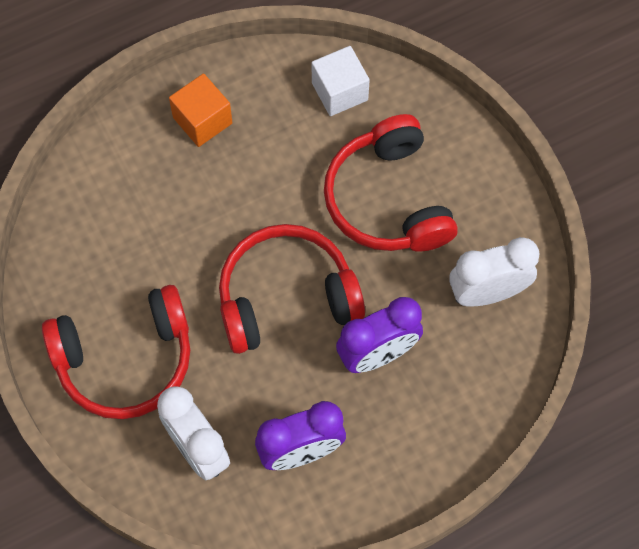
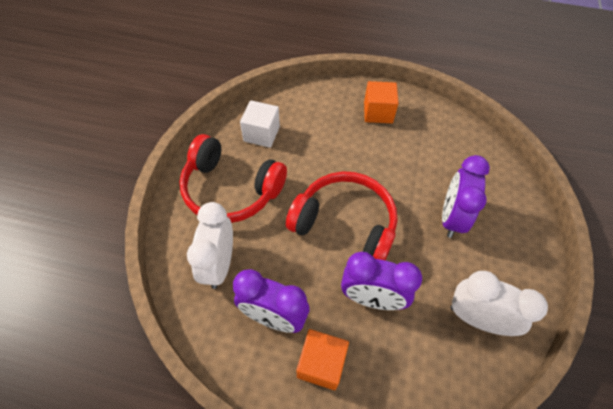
camera: 40 degrees right, 10 degrees down
(339, 91) = (466, 147): white cube -> white cube (261, 134)
(382, 454) = (321, 364): none -> orange cube
(388, 200) = (451, 218): red headphones -> purple clock

